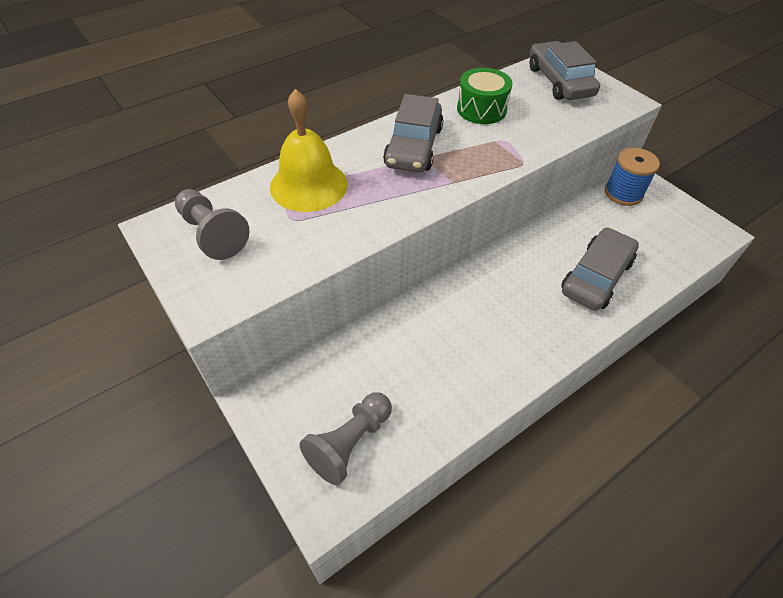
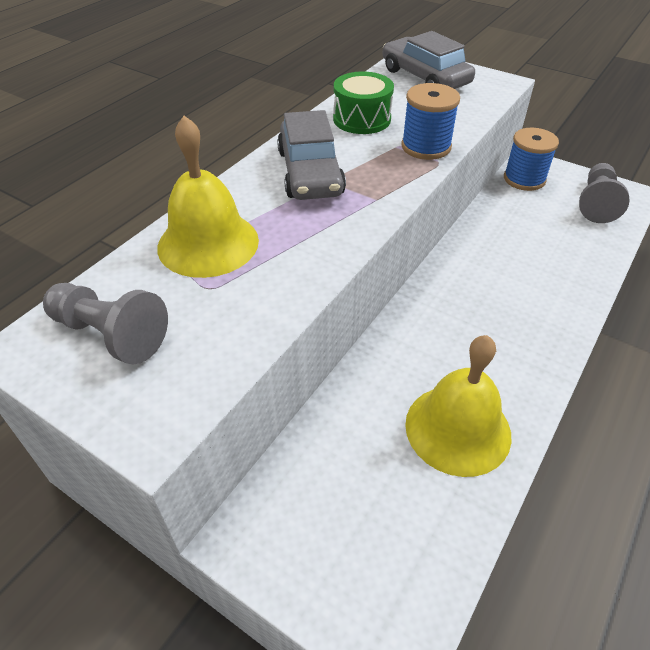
camera: 20 degrees left, 5 degrees down
(349, 443) = (386, 548): grey pawn -> grey pawn (596, 203)
(447, 380) = (458, 429): none -> yellow bell
(521, 146) = (426, 147): none -> blue spool
(596, 276) = (547, 268): grey car -> none

